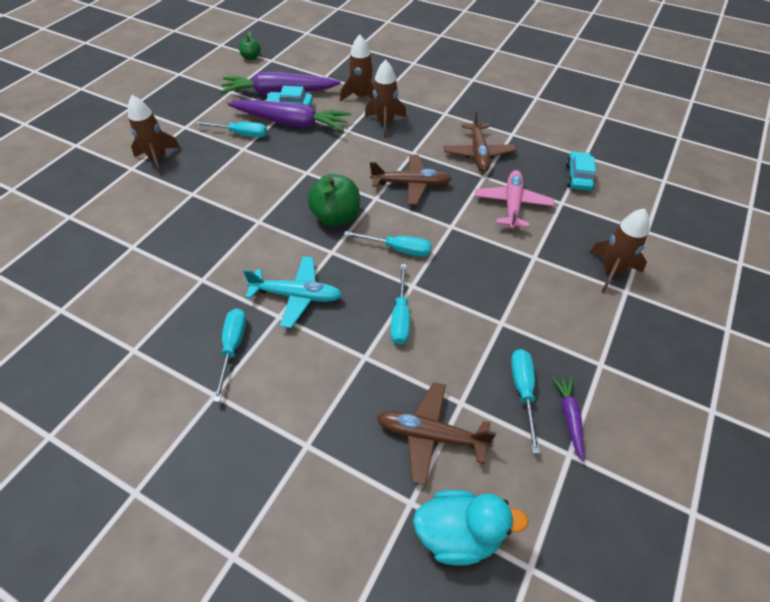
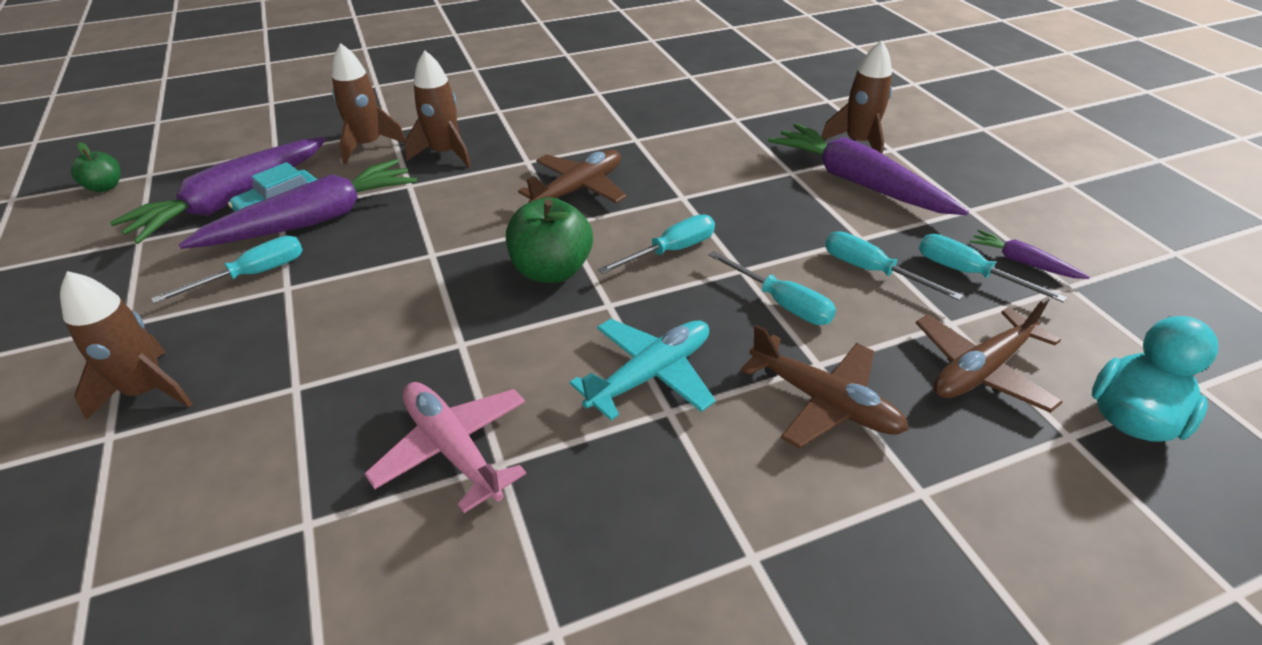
camera: 50 degrees left, 10 degrees down
(233, 348) = (679, 491): turquoise screwdriver -> turquoise screwdriver (871, 271)
(478, 153) = (596, 125): brown plane -> brown plane (824, 402)
(512, 204) = (701, 146): pink plane -> pink plane (453, 449)
(562, 293) = (858, 183): none -> purple carrot
(578, 177) = (713, 93): turquoise car -> none

